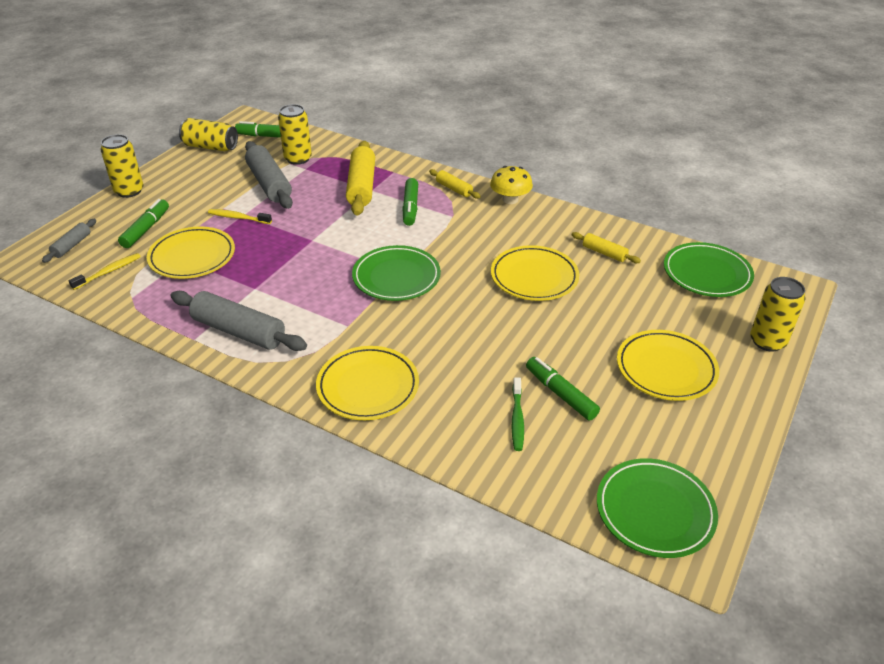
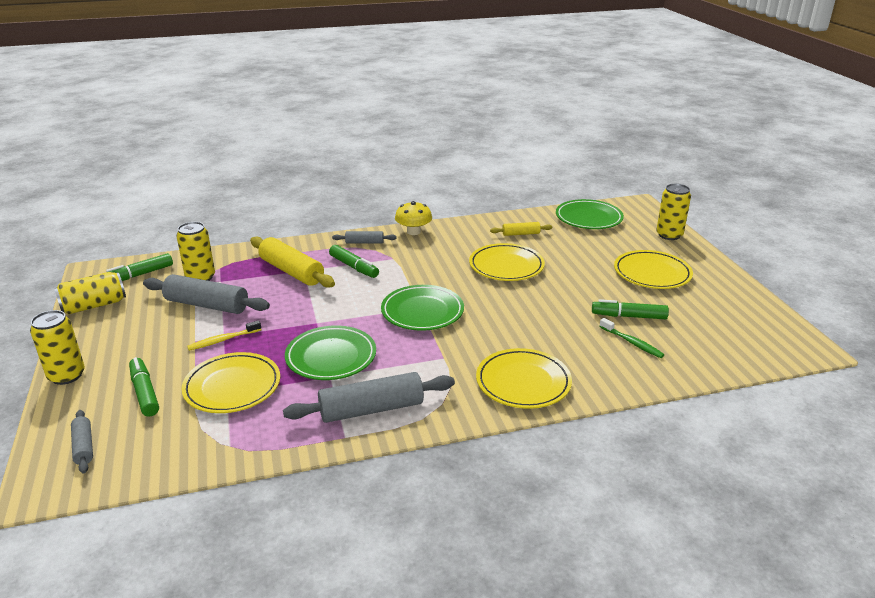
camera: 45 degrees left, 10 degrees down
(108, 272) = (168, 442): yellow toothbrush -> none
(454, 189) = (364, 242): yellow rolling pin -> grey rolling pin
(655, 511) = (763, 340): green plate -> green plate (331, 357)

